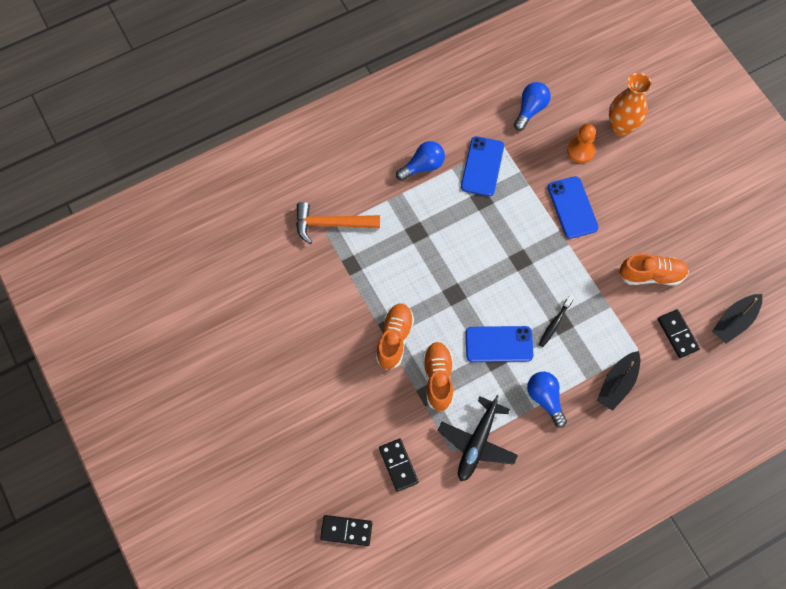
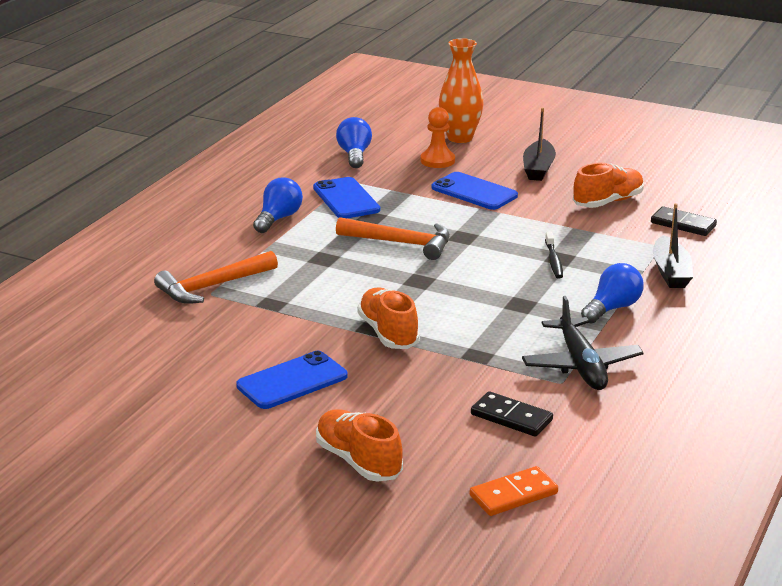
camera: 35 degrees left, 40 degrees down
(346, 530) = (513, 494): black domino -> orange domino
(438, 379) = (476, 340): orange shoe -> orange shoe (358, 461)
(476, 243) = (401, 243): none -> orange hammer
(499, 344) = (513, 294): blue phone -> blue phone (292, 381)
(545, 399) = (612, 308): blue light bulb -> blue light bulb turned 105 degrees clockwise
(734, 321) = (723, 200): black boat -> black boat (538, 168)

